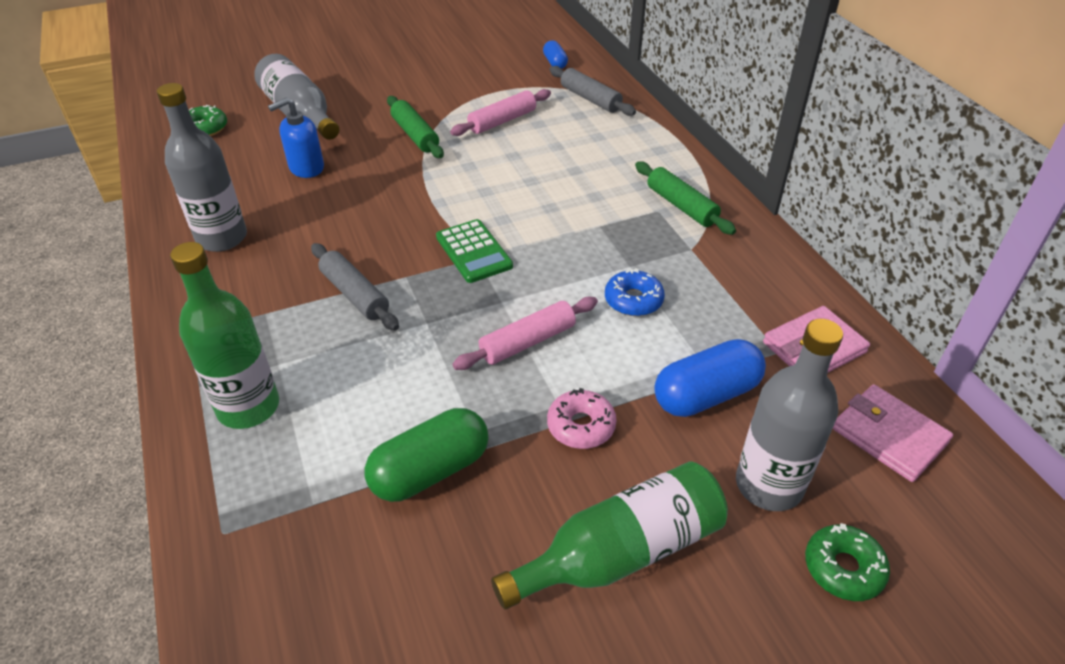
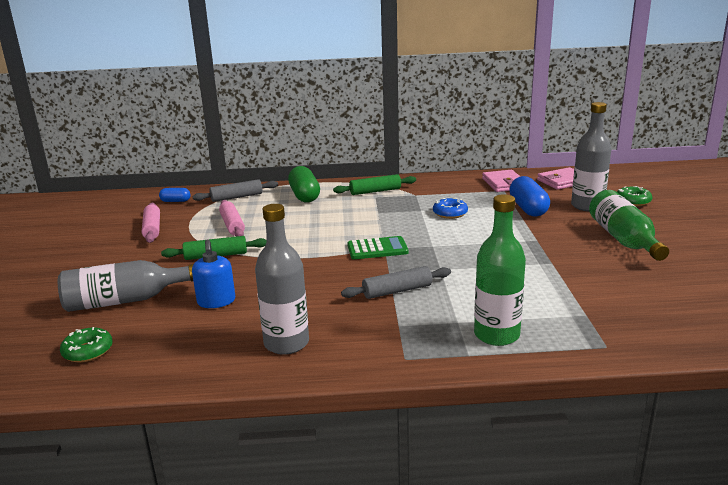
camera: 70 degrees left, 20 degrees down
(430, 470) = (565, 278): green capsule -> green capsule (304, 196)
(528, 342) = (471, 243): pink rolling pin -> pink rolling pin (152, 229)
(581, 426) = (541, 238): pink donut -> none

